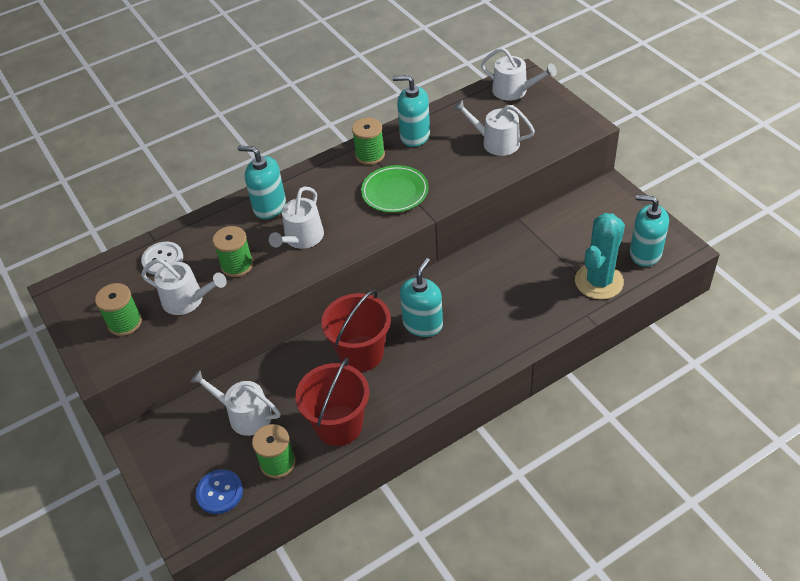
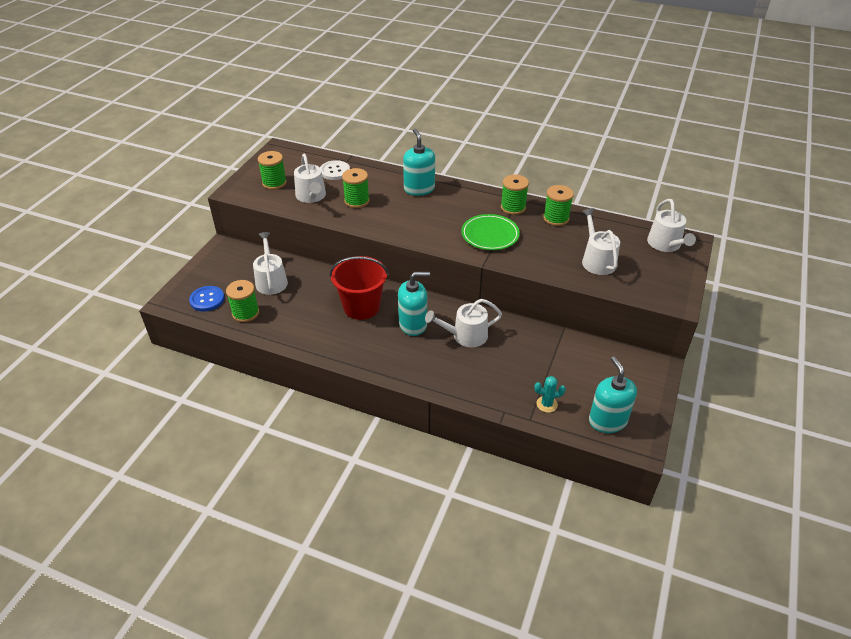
camera: 50 degrees right, 5 degrees down
(301, 238) = (405, 215): white watering can -> white watering can (465, 335)
(339, 425) = (294, 326): red bucket -> none
(414, 136) = (556, 218): turquoise soap dispenser -> green spool
(599, 281) = (546, 404): turquoise cactus -> turquoise cactus, size x0.45

